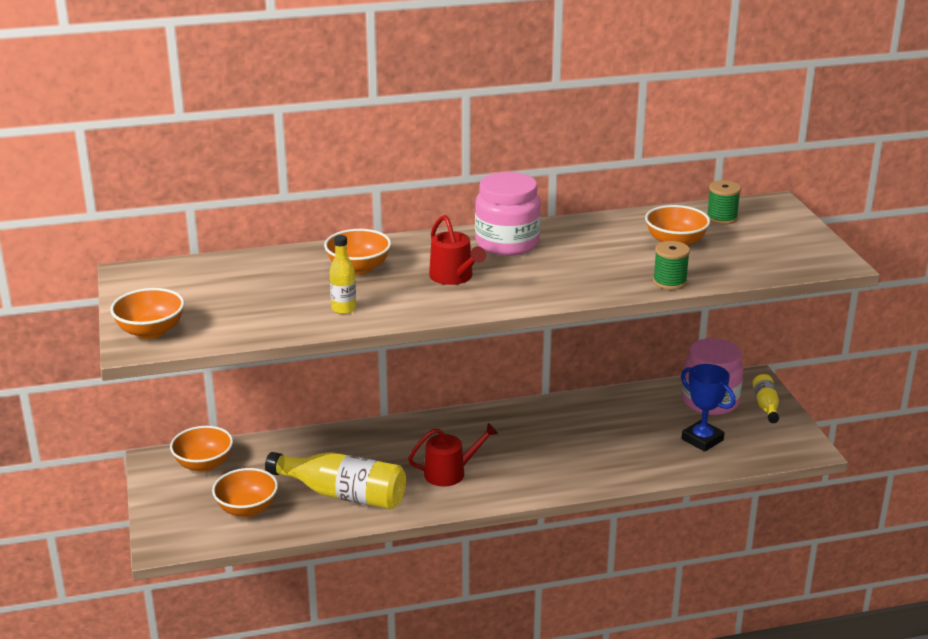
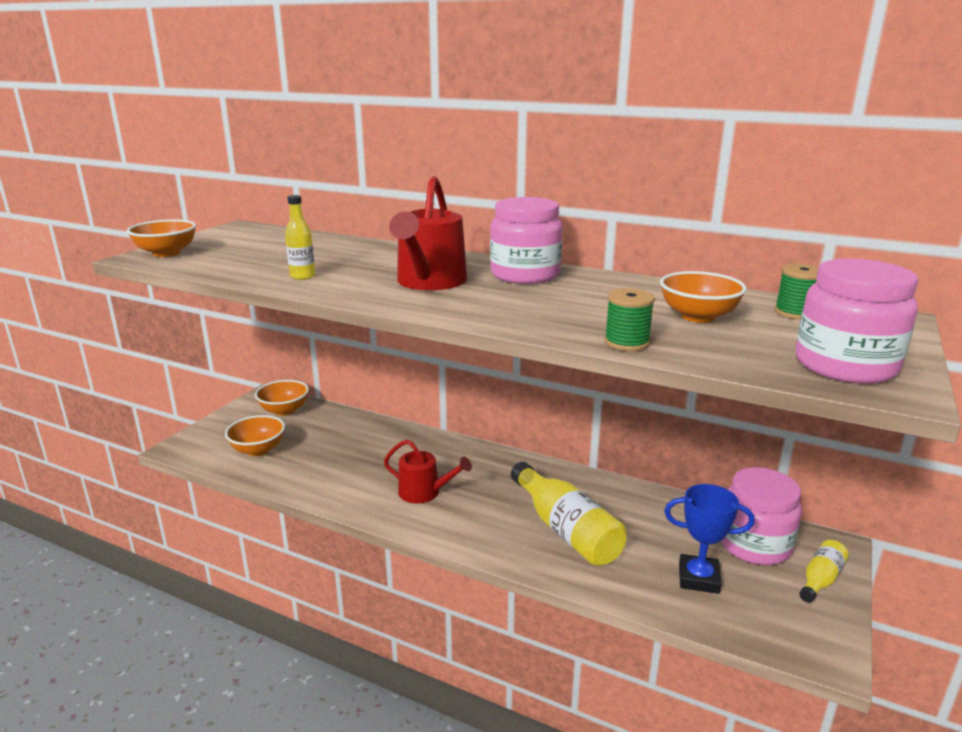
camera: 40 degrees right, 5 degrees down
(343, 494) = (328, 470): yellow bottle -> yellow bottle (566, 530)
(358, 268) = (374, 259): orange bowl -> none
(454, 277) = (429, 282): red watering can -> red watering can, size x1.52
(702, 439) = (698, 578): blue trophy -> blue trophy turned 75 degrees counterclockwise
(795, 254) = (845, 366): none -> pink jar

